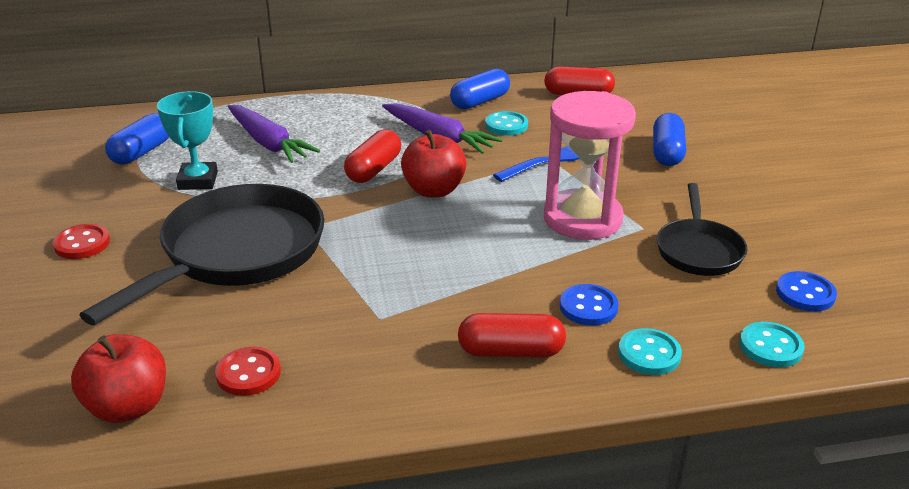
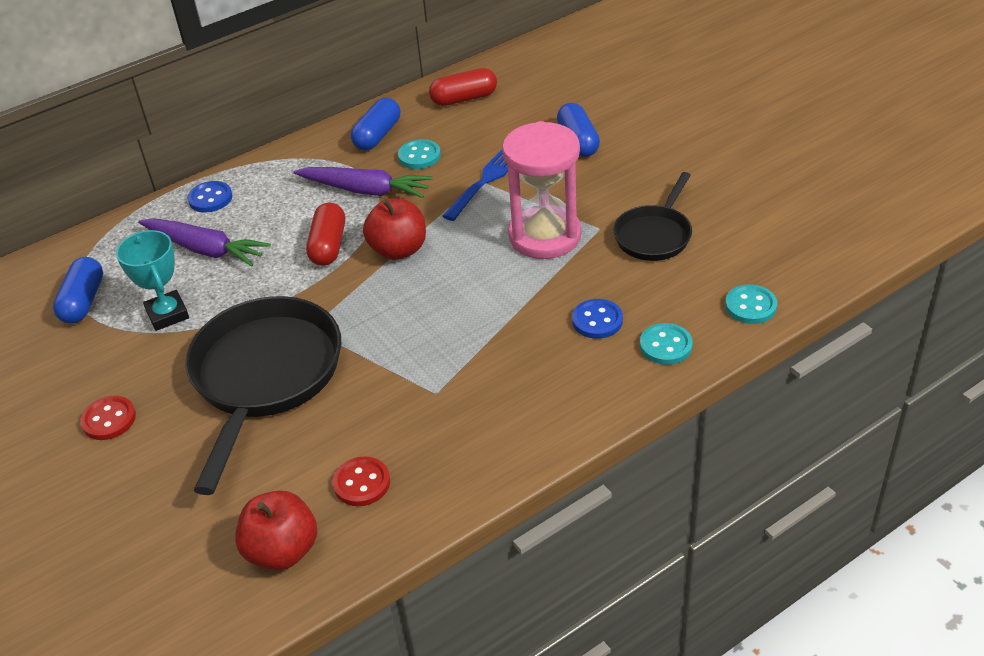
camera: 20 degrees left, 10 degrees up
(511, 351) = (560, 383): red capsule -> none
(698, 250) = (654, 235): black pan -> black pan turned 45 degrees clockwise
(805, 293) = (754, 248): blue button -> blue button (210, 198)

